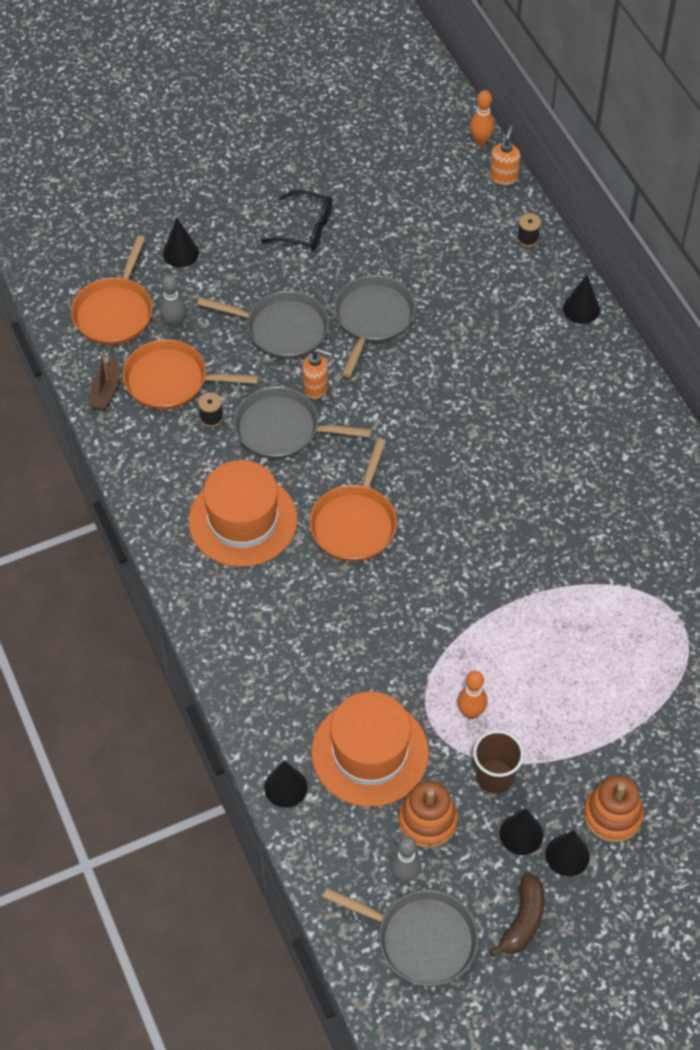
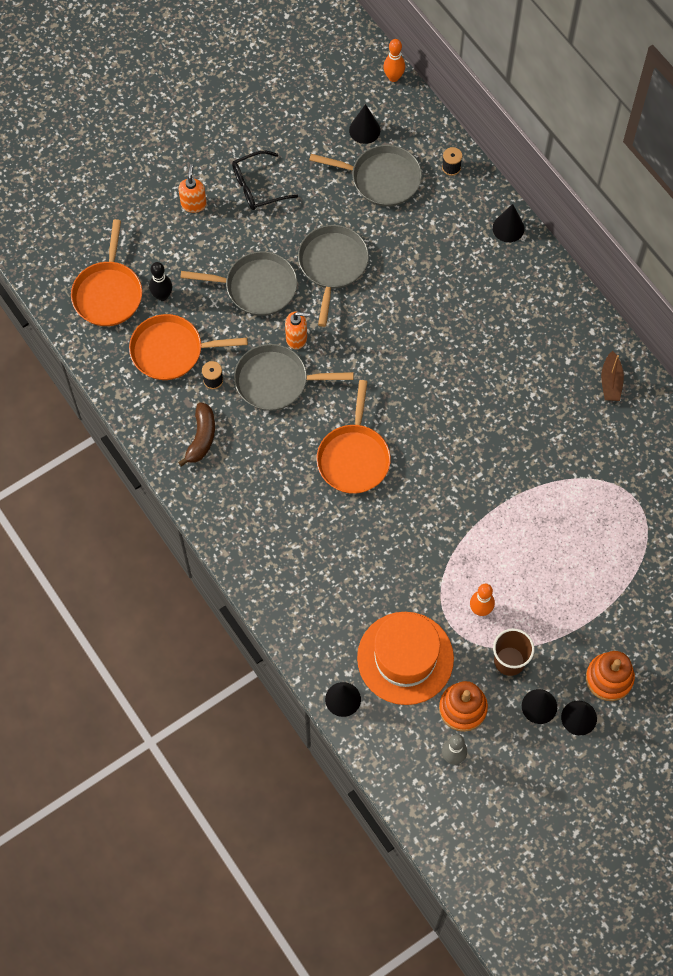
camera: 10 degrees left, 10 degrees up
(105, 391) = (117, 370): brown boat -> brown boat (611, 382)
(174, 323) = (162, 296): grey bowling pin -> black bowling pin
(180, 253) = (153, 227): black cone -> black cone (364, 130)
(243, 520) = (259, 470): orange hat -> none
(305, 228) = (257, 187): black glasses -> black glasses turned 150 degrees clockwise
(421, 939) = (476, 807): grey pan -> grey pan (382, 179)
(503, 177) = (419, 110): orange soap dispenser -> orange soap dispenser (193, 204)
(523, 921) = (553, 778): brown banana -> brown banana (201, 438)

